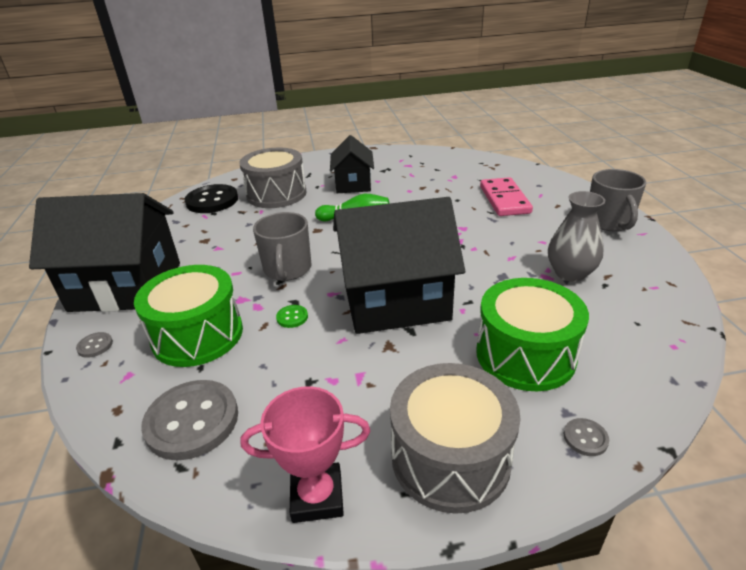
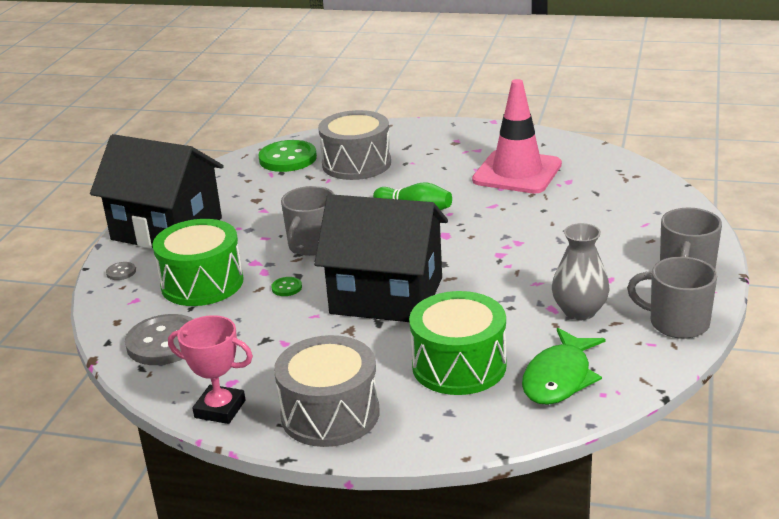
camera: 25 degrees right, 5 degrees down
(212, 201) = (288, 158): black button -> green button
(353, 184) = (446, 168): black house -> none
(411, 177) = (517, 172): none -> pink traffic cone
(504, 199) = (596, 221): pink domino -> none
(585, 438) = (444, 431): grey button -> none
(622, 340) = (559, 378): none -> green fish
(651, 264) = (677, 323): none -> grey mug

